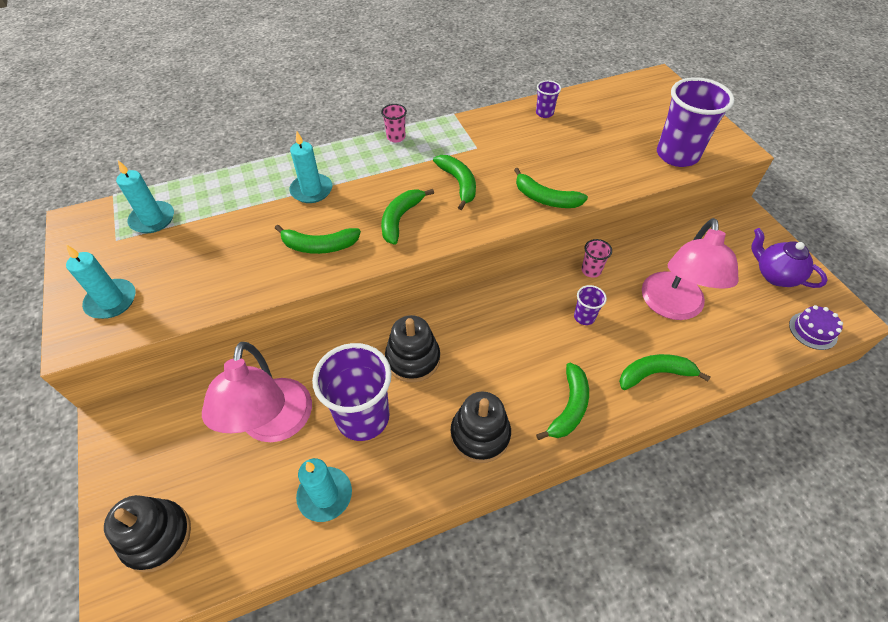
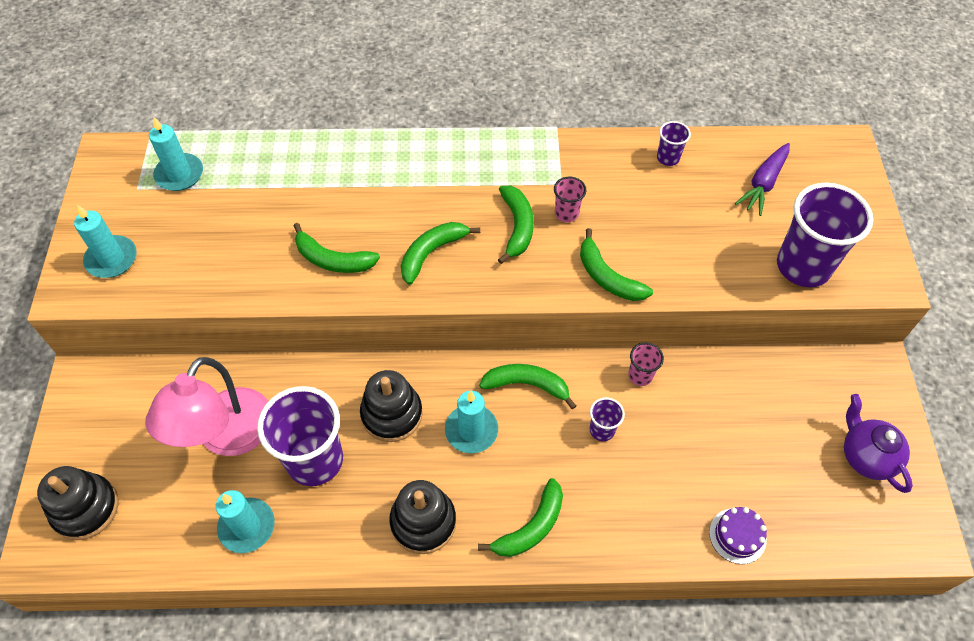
camera: 20 degrees right, 5 degrees up
(311, 190) = (352, 187): turquoise candle -> turquoise candle (471, 430)
(396, 137) = (474, 142): pink cup -> pink cup (566, 213)
(619, 113) = (763, 184): none -> purple carrot
(654, 374) = (646, 524): green banana -> green banana (527, 385)
(672, 307) = (712, 453): pink lamp -> none
(813, 330) = (869, 541): purple cake -> purple cake (737, 536)

